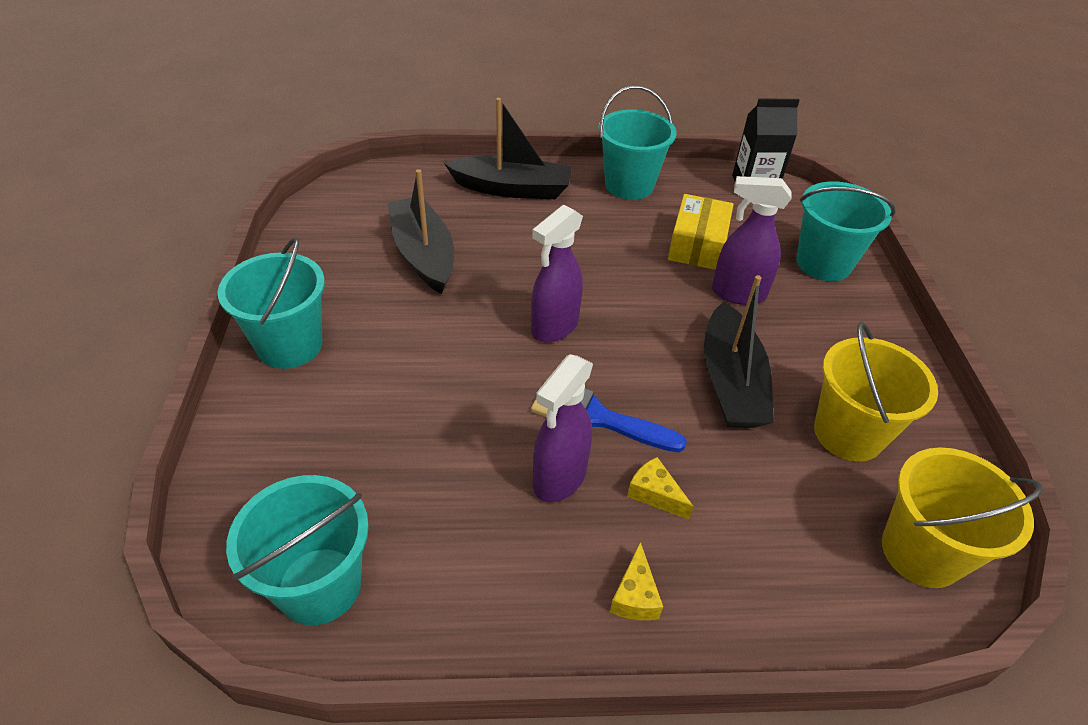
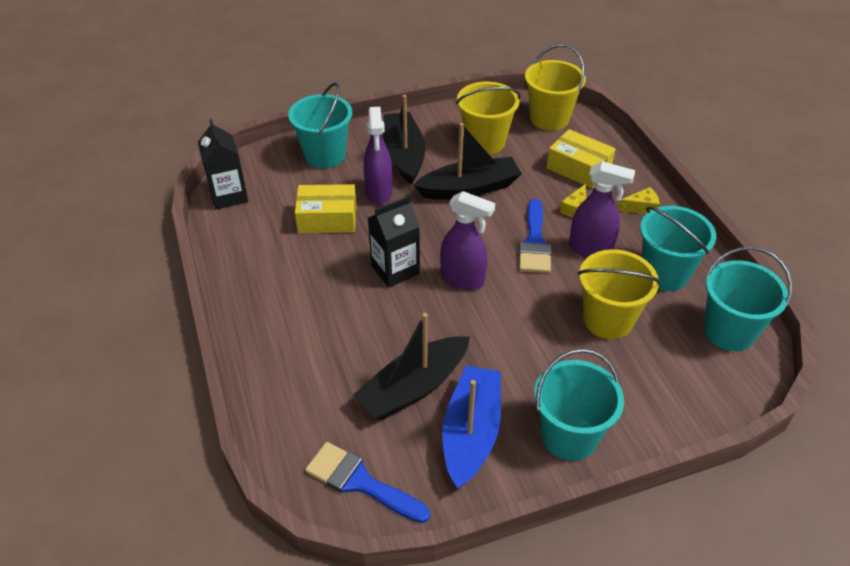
camera: 105 degrees left, 0 degrees up
(346, 278) = (471, 433): none -> blue boat
(347, 205) = (360, 482): none -> blue brush
(421, 443) = (608, 320): none -> yellow bucket
(512, 189) = (285, 352): black boat -> black boat (404, 155)
(593, 277) = (395, 270): none -> black carton
(629, 185) = (252, 271): turquoise bucket -> turquoise bucket (664, 273)
(761, 540) = (578, 168): none -> yellow box

